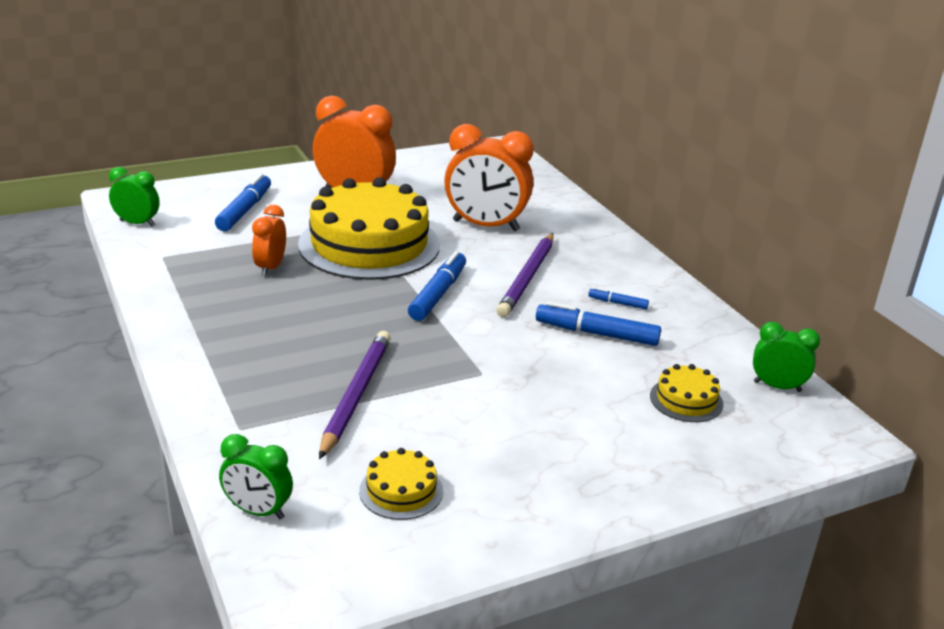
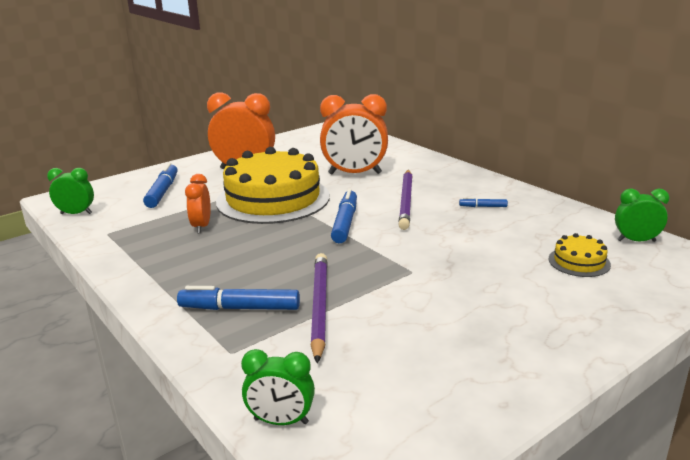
camera: 10 degrees left, 5 degrees down
(401, 491) = (400, 376): yellow cake -> none
(596, 334) = (481, 229): blue marker -> blue marker (239, 308)

